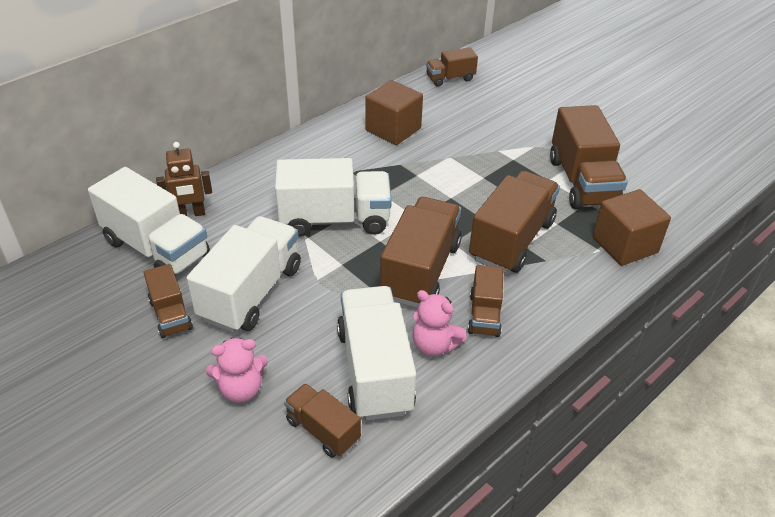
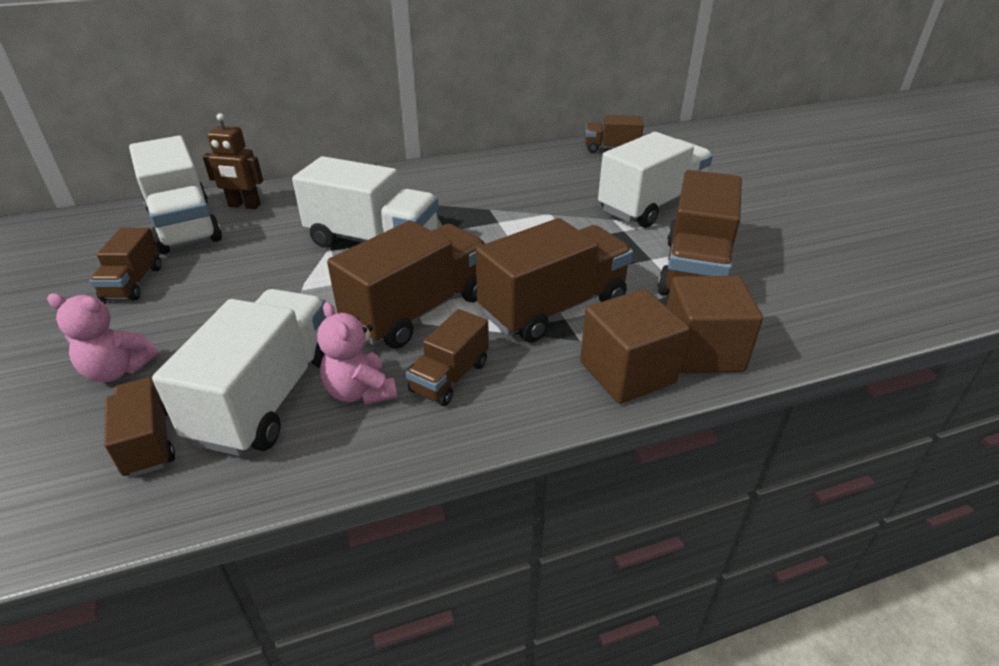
camera: 25 degrees right, 5 degrees down
(251, 293) = (225, 284): white truck -> white truck (651, 205)
(393, 129) = (509, 179): brown cube -> brown cube (627, 372)

